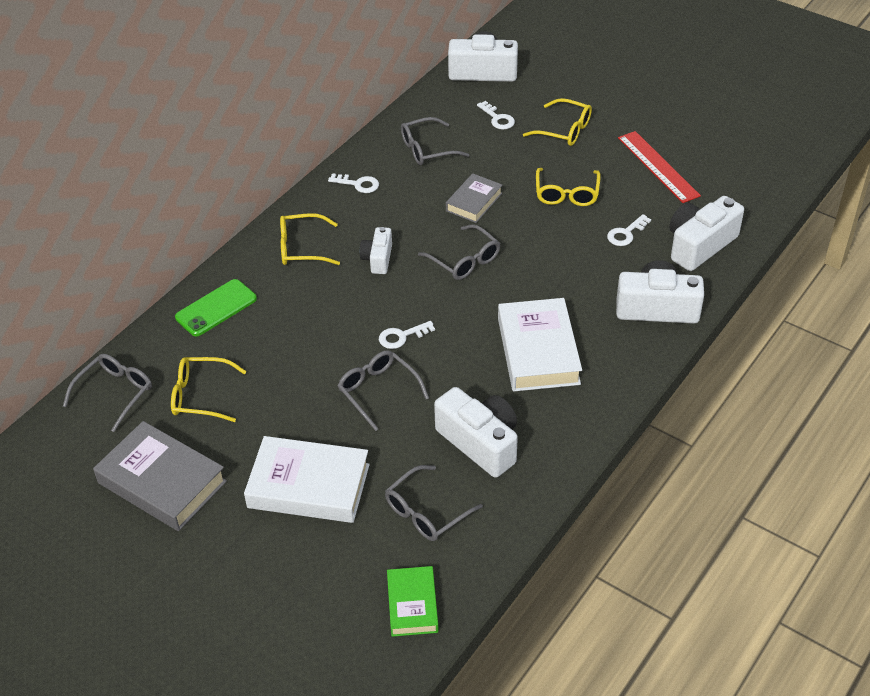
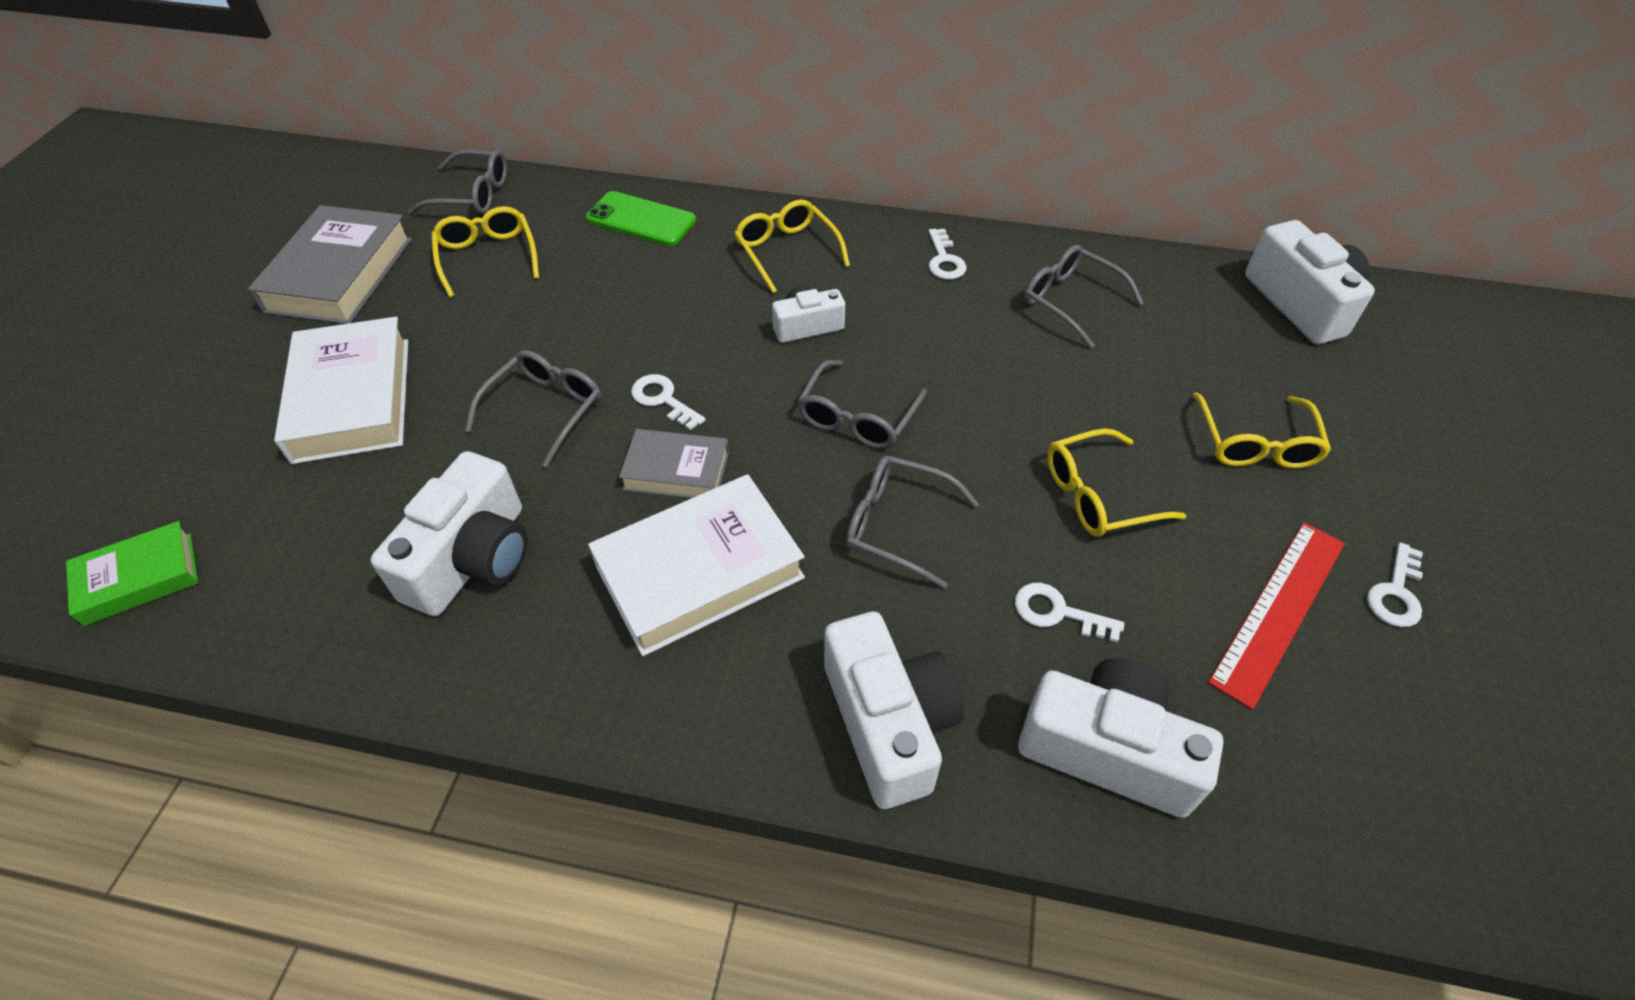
camera: 65 degrees right, 5 degrees up
(426, 512) = (320, 538): grey glasses -> grey glasses (897, 525)
(474, 202) = (994, 387): grey book -> grey book (676, 471)
(497, 118) = (1207, 354): white key -> white key (1395, 593)

